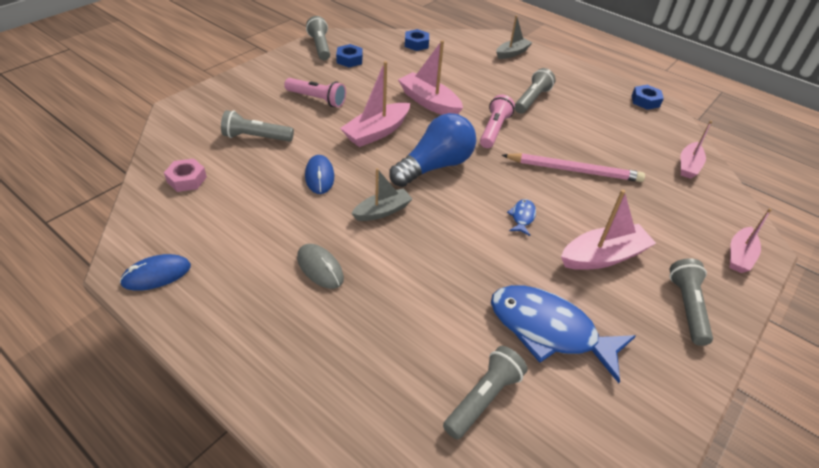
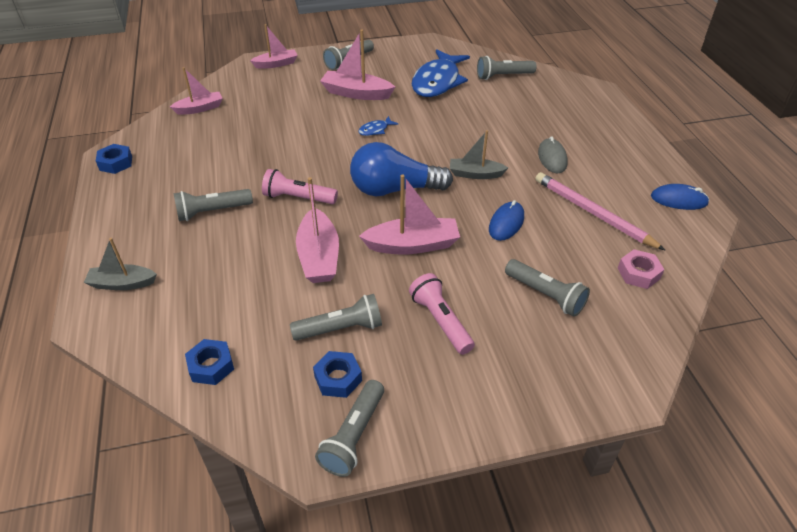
camera: 140 degrees left, 0 degrees up
(371, 76) = (341, 328): none -> grey flashlight
(494, 130) = (298, 198): pink flashlight -> pink flashlight turned 45 degrees clockwise
(549, 330) = (437, 82): blue fish -> blue fish turned 45 degrees clockwise
(573, 170) = (288, 140): pink pencil -> pink pencil (593, 213)

